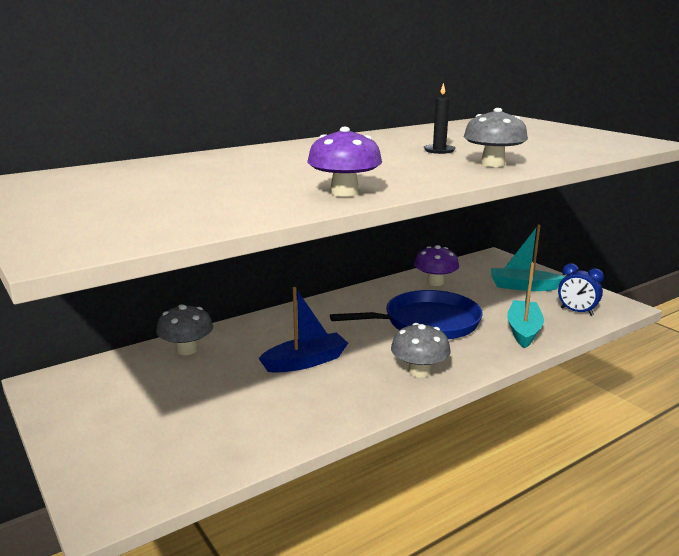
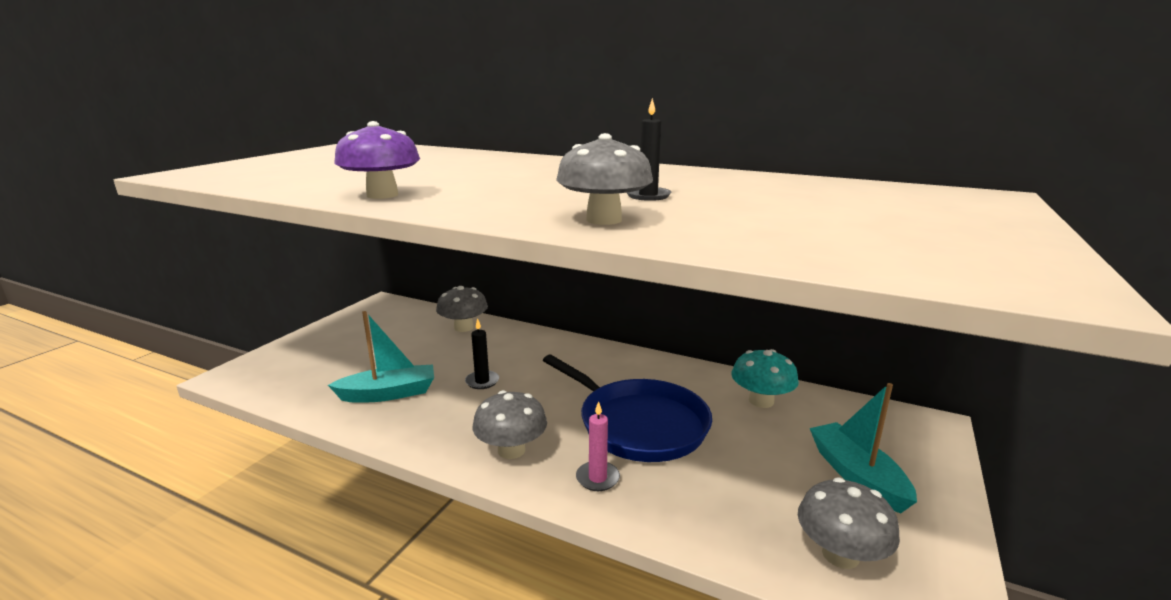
camera: 60 degrees right, 0 degrees up
(305, 362) = (482, 381): blue boat -> black candle
(435, 282) = (761, 401): purple mushroom -> turquoise mushroom
(475, 350) = (597, 478): none -> pink candle
(523, 331) = (701, 508): turquoise boat -> turquoise boat (389, 394)
(576, 312) = (840, 554): blue clock -> grey mushroom

